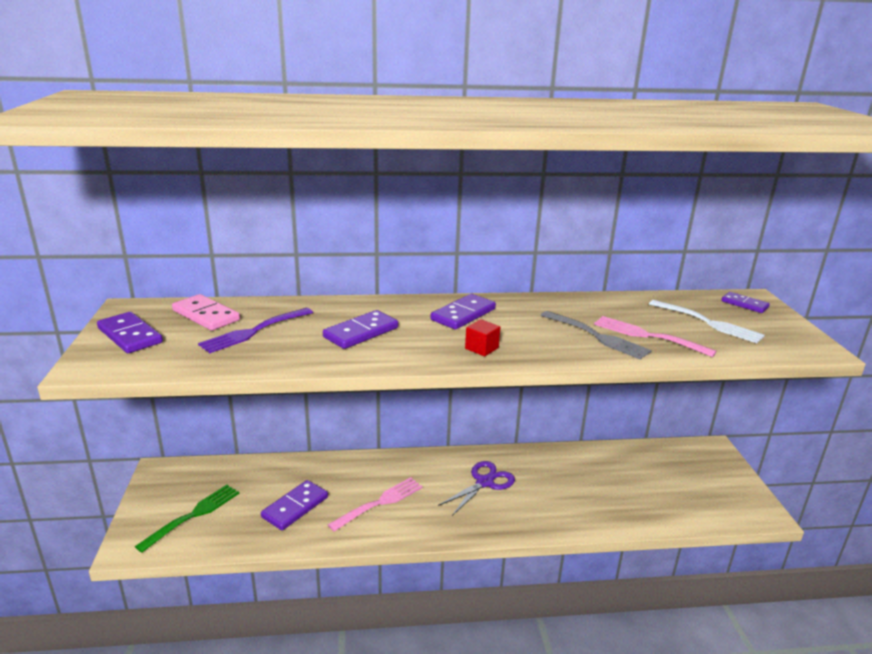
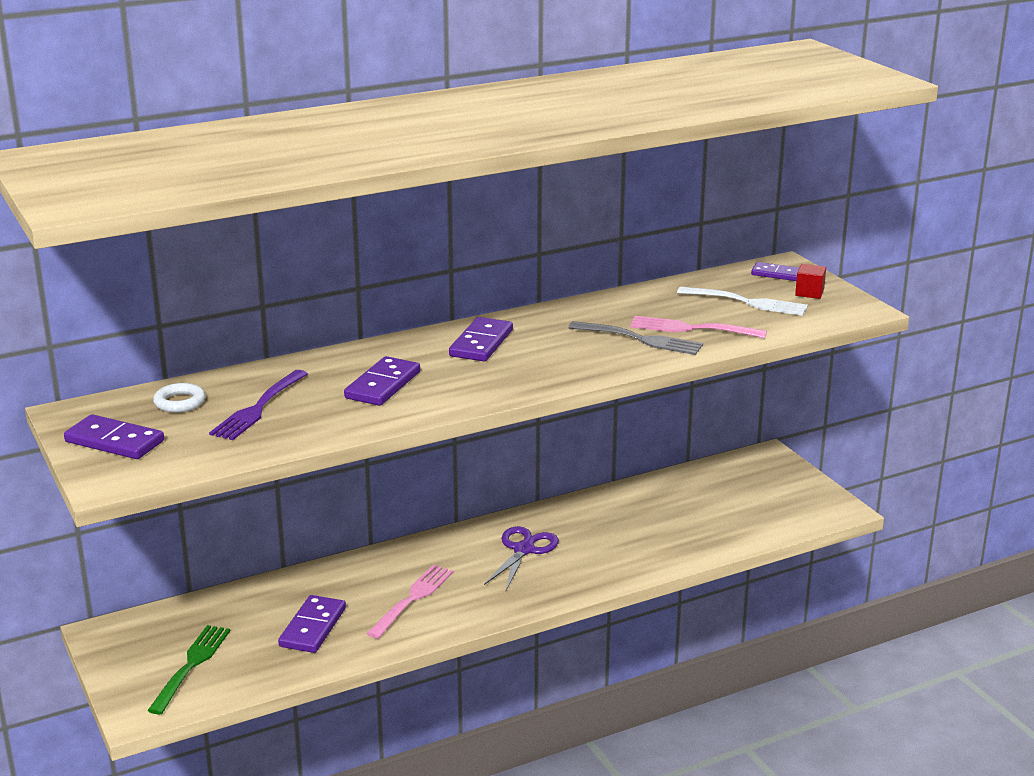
camera: 20 degrees left, 0 degrees up
(206, 315) = (179, 402): pink domino -> white ring
(481, 348) = (528, 375): red cube -> red cube (809, 292)

